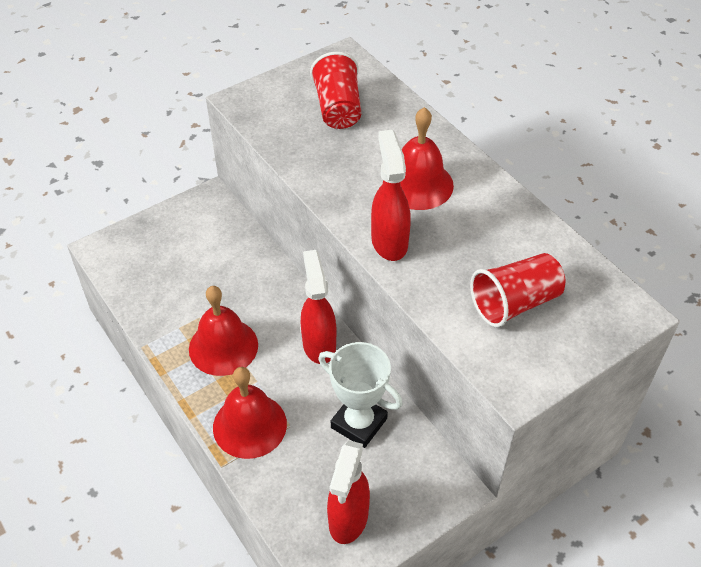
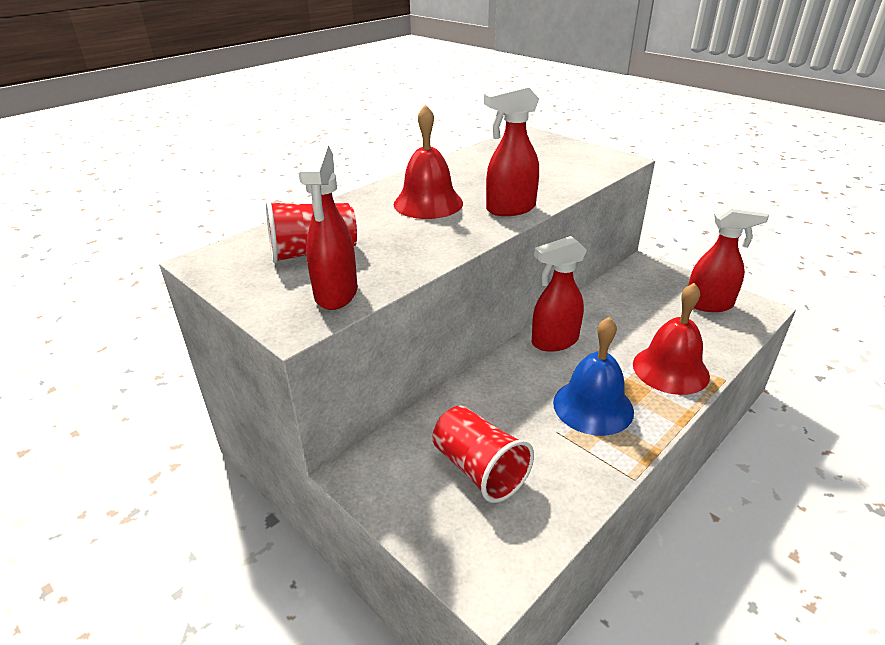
camera: 100 degrees left, 15 degrees down
(223, 346) = (593, 406): red bell -> blue bell
(271, 119) = (336, 294): none -> red spray bottle
(359, 423) = (622, 309): white trophy -> none
(514, 303) = (545, 163): red cup -> red cup (479, 469)

